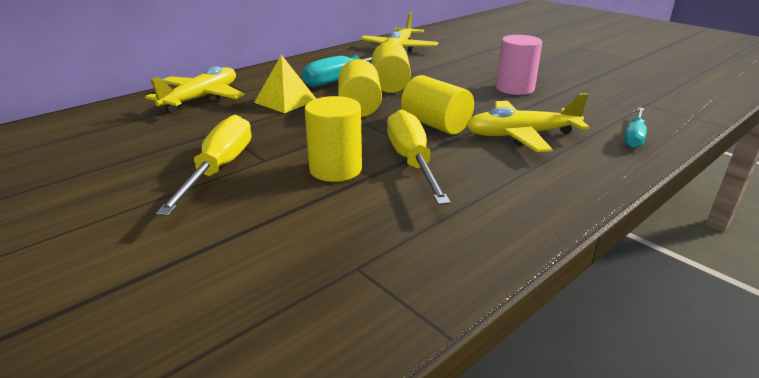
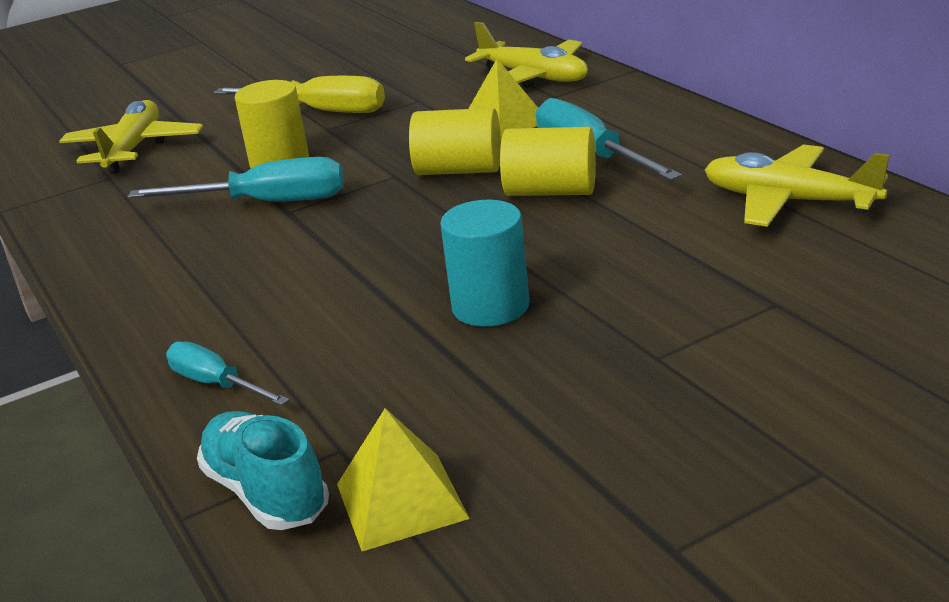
camera: 105 degrees right, 0 degrees up
(412, 161) = (267, 203): yellow screwdriver -> turquoise screwdriver
(436, 125) = (364, 222): yellow cylinder -> none
(515, 88) = (490, 306): pink cylinder -> turquoise cylinder
(521, 135) = (288, 283): yellow plane -> yellow plane (134, 149)
(661, 91) = (401, 501): none -> yellow pyramid
(689, 113) = (266, 493): none -> turquoise shoe

